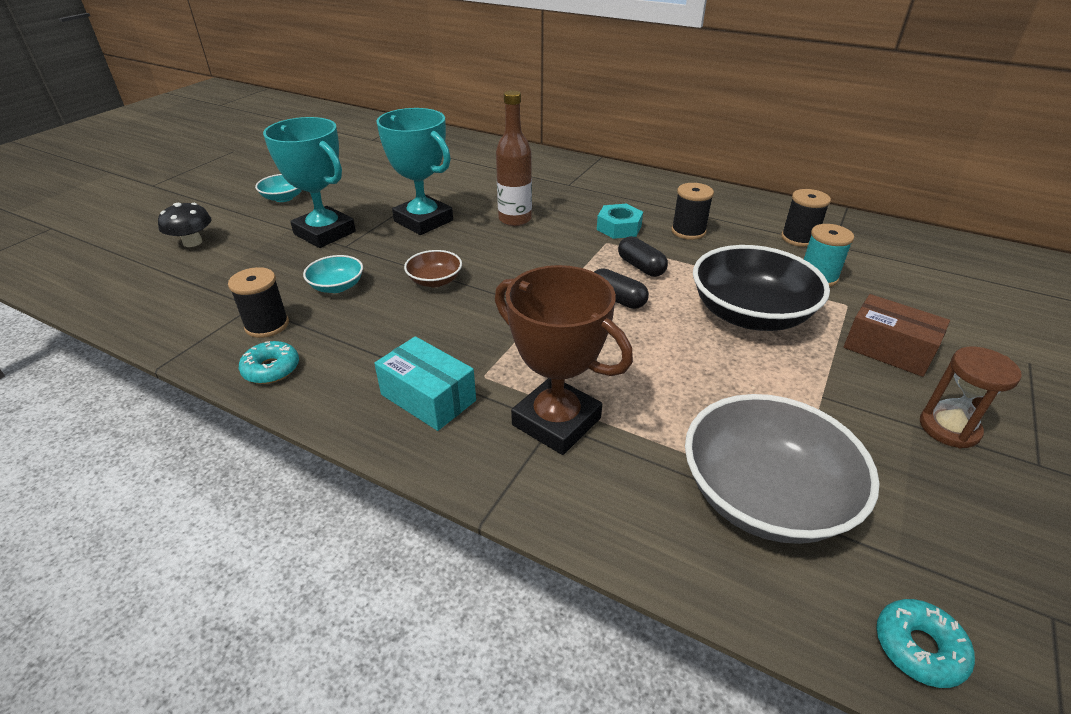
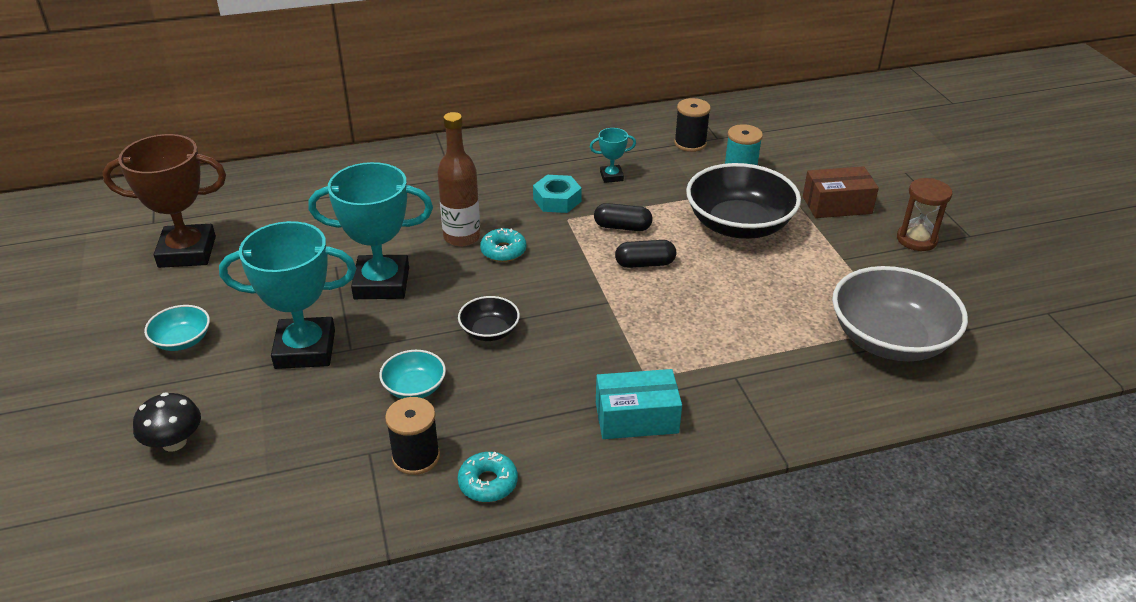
camera: 45 degrees left, 0 degrees up
(435, 281) = (489, 331): brown bowl -> black bowl
(556, 421) = (736, 375): brown trophy -> brown trophy (187, 252)
(688, 231) = (611, 176): black spool -> turquoise trophy
(919, 648) = (1024, 365): turquoise donut -> turquoise donut (503, 251)

